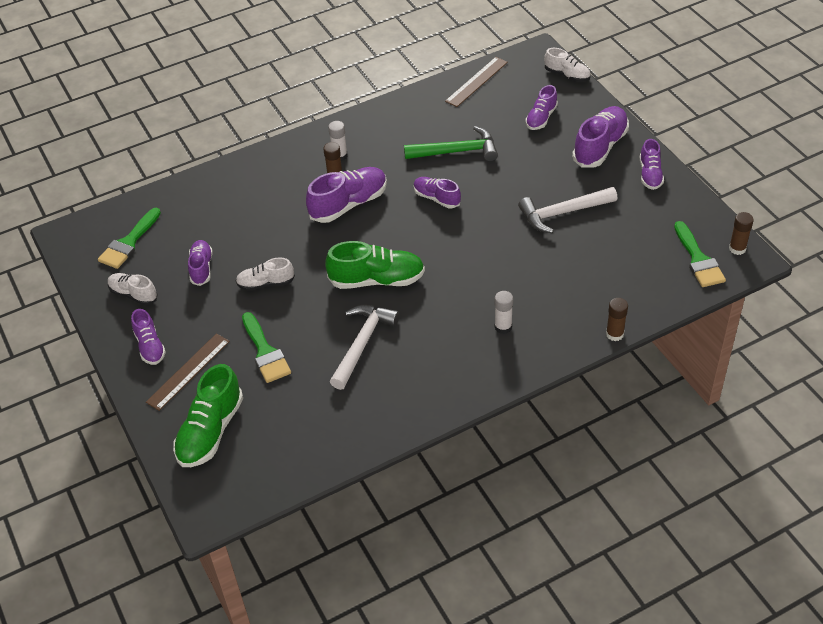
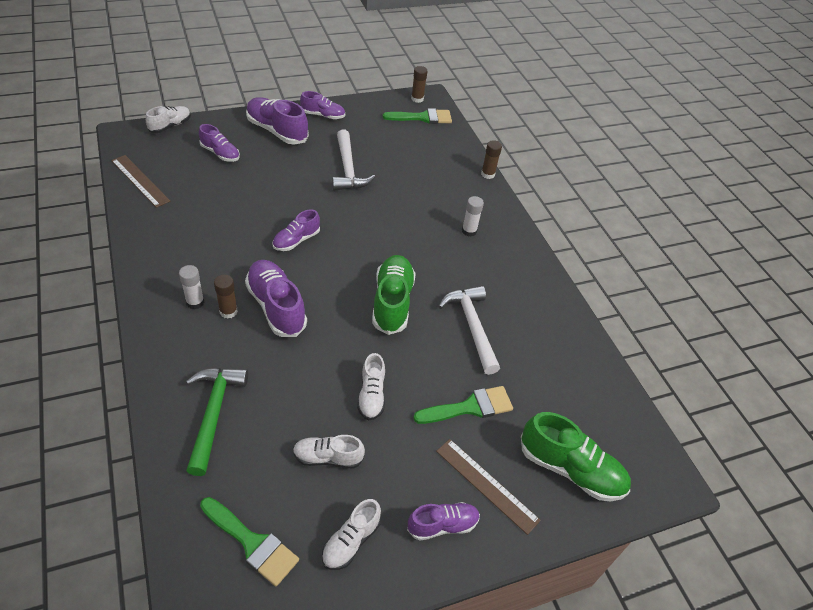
camera: 90 degrees left, 0 degrees up
(201, 268) = (327, 457): purple shoe -> white shoe
(362, 344) = (472, 326): white hammer -> white hammer turned 45 degrees clockwise
(456, 151) = (236, 214): green hammer -> green hammer (213, 414)

